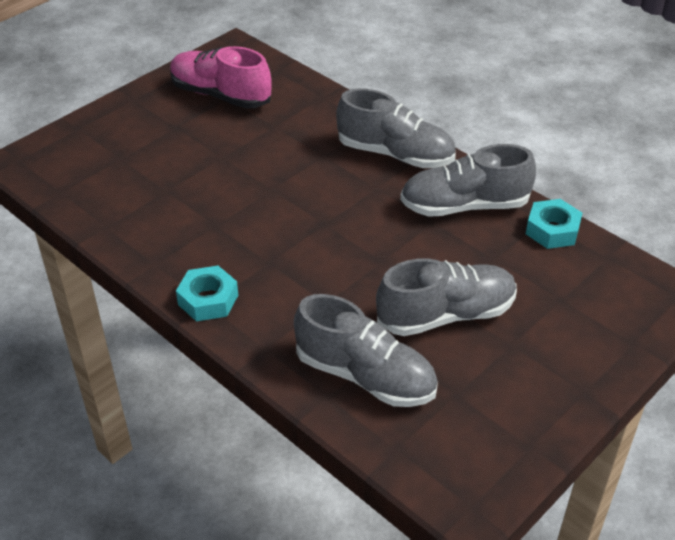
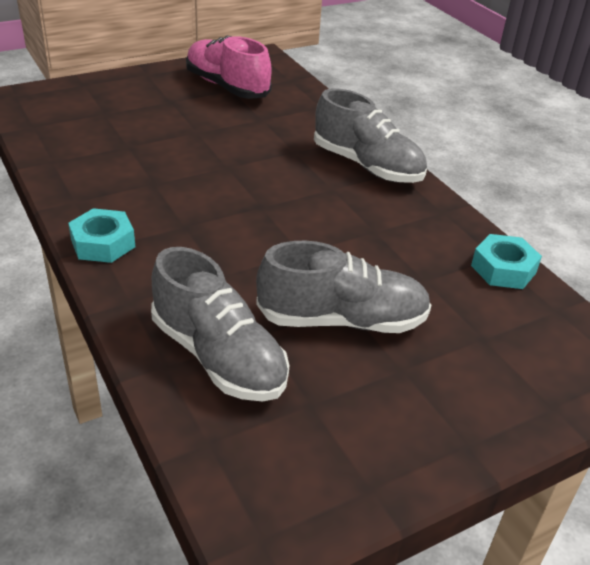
camera: 15 degrees right, 5 degrees down
(464, 206) = (416, 225): grey shoe -> none

